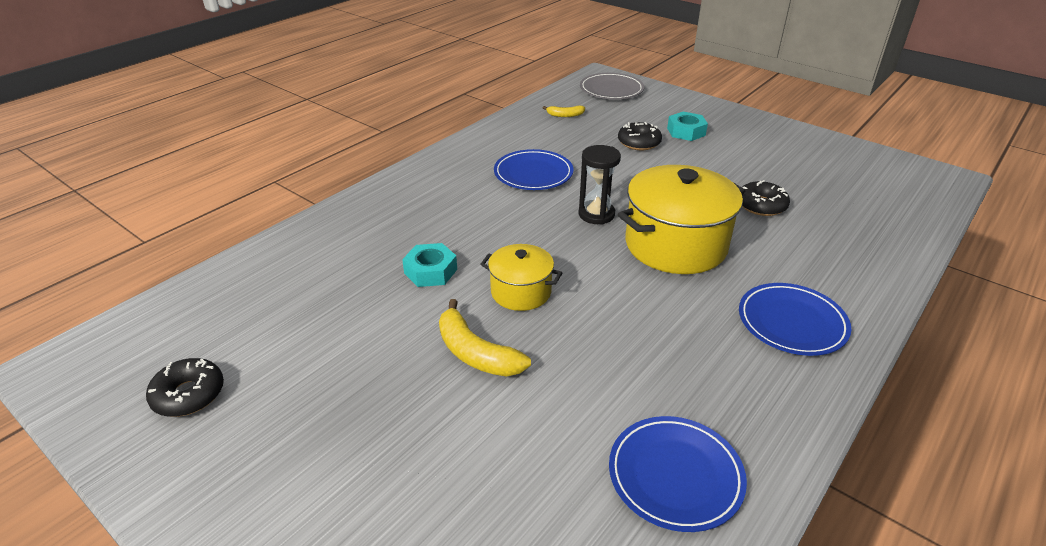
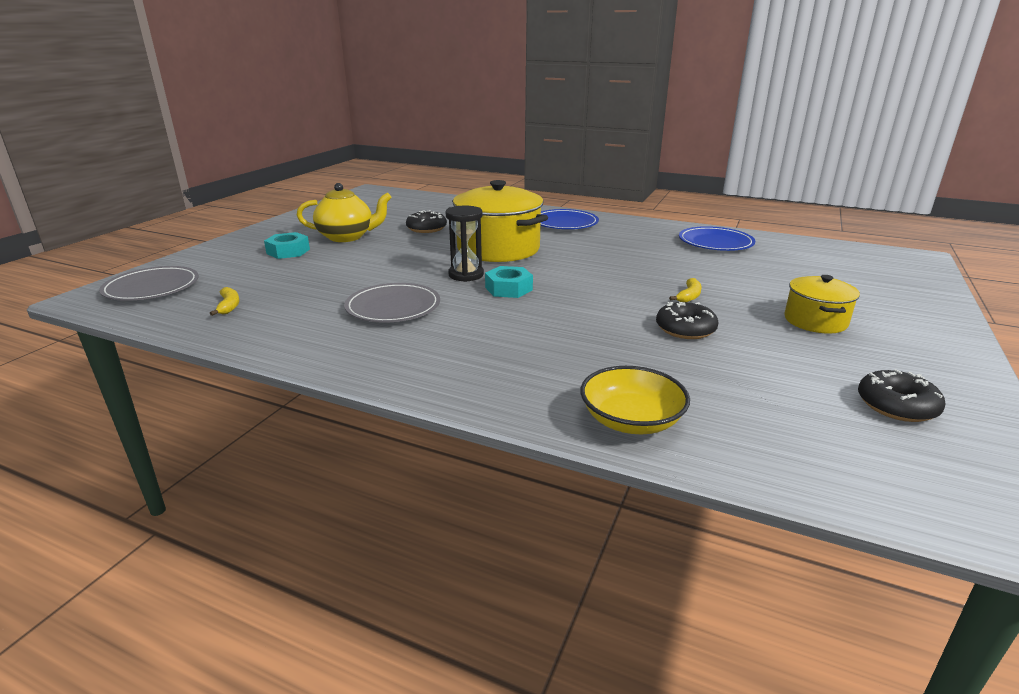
camera: 105 degrees left, 10 degrees down
(297, 246) = (631, 420): none -> yellow bowl
(430, 271) = (608, 329): turquoise nut -> turquoise nut (508, 288)
(476, 353) = (689, 296): yellow banana -> yellow banana, size x0.56
(521, 292) = (602, 290): yellow pot -> yellow pot (815, 321)
(533, 174) = (393, 307): blue plate -> grey plate
(639, 142) = (313, 267): black donut -> black donut (685, 329)
(729, 158) = (347, 237): none -> yellow teapot

